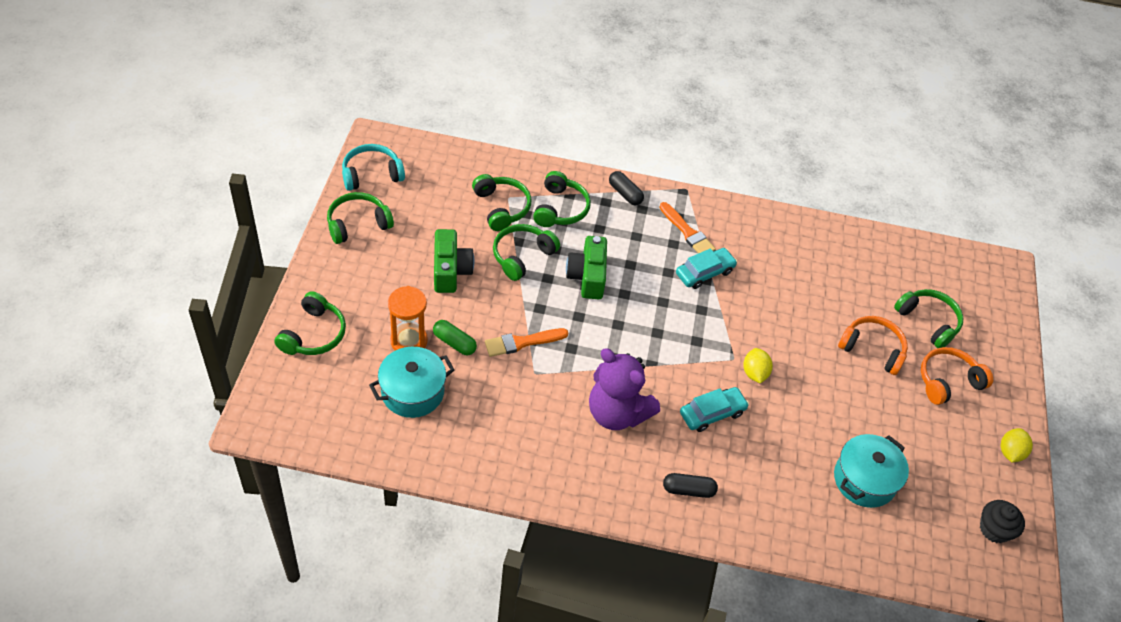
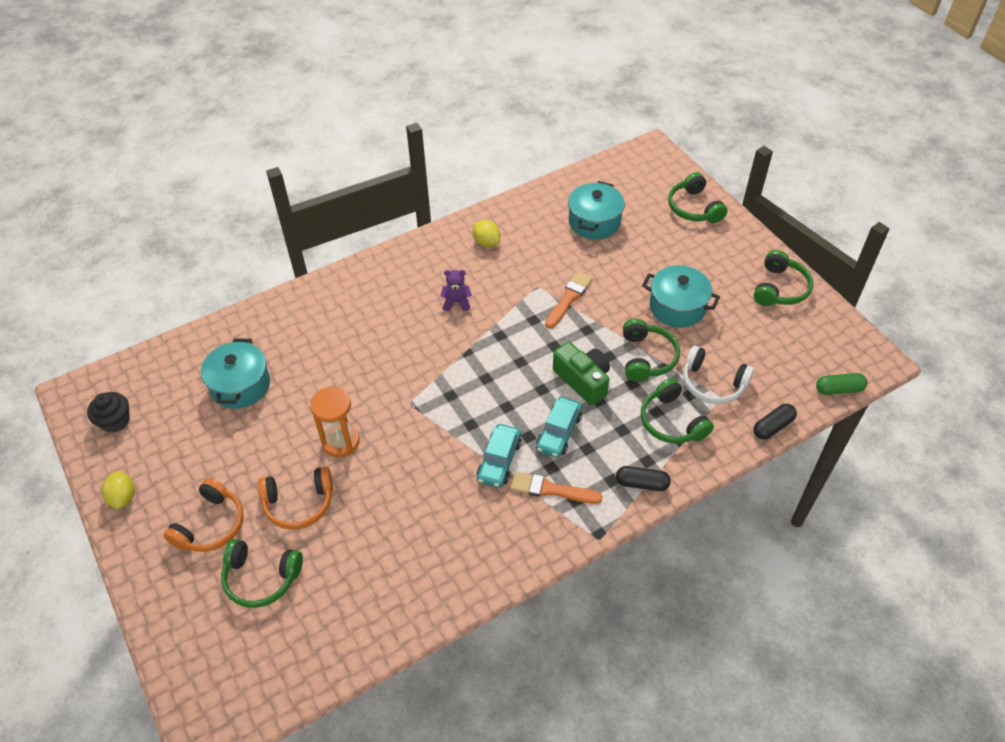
camera: 145 degrees right, 0 degrees up
(371, 174) = (832, 330): turquoise headphones -> none
(409, 341) = (637, 245): orange hourglass -> orange hourglass (340, 441)
(450, 271) = (677, 307): green camera -> turquoise pot
(454, 343) = (609, 265): green capsule -> green capsule (839, 389)
(501, 207) = (713, 383): green headphones -> white headphones
(617, 413) = (456, 302): purple teddy bear -> purple teddy bear, size x0.46
(688, 490) = (364, 291): black capsule -> black capsule (773, 426)
(712, 413) = (390, 350): turquoise car -> turquoise car (558, 432)
(754, 373) = (384, 404): yellow lemon -> yellow lemon (486, 242)

